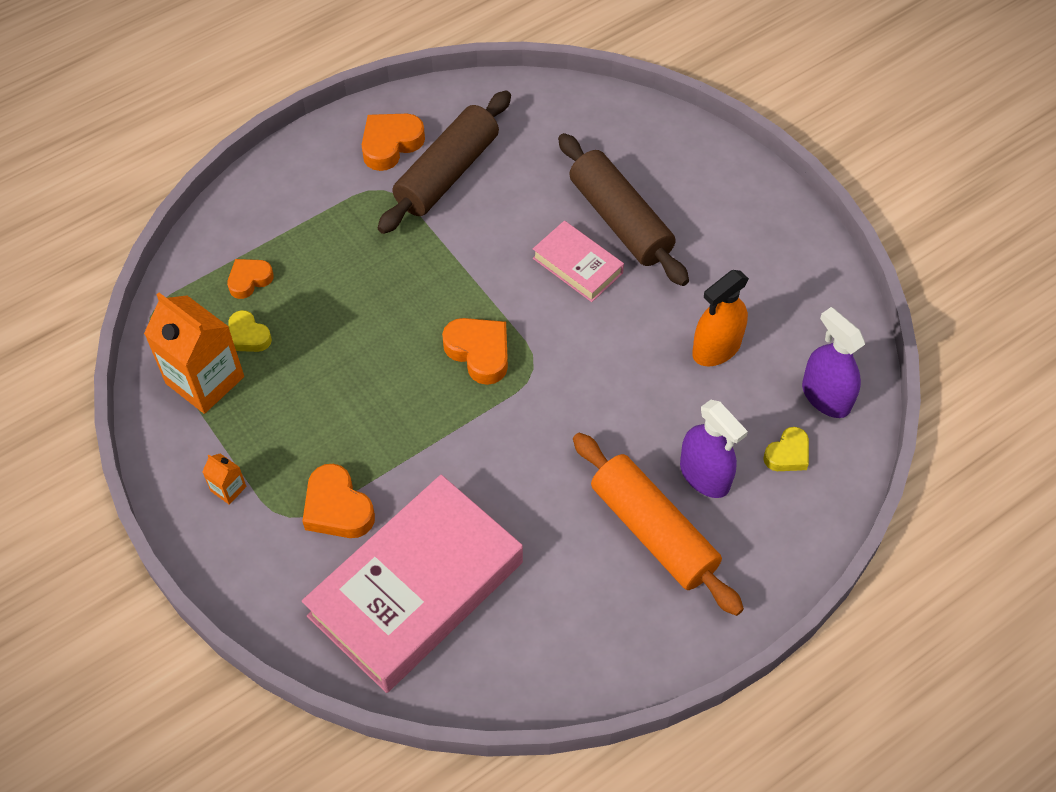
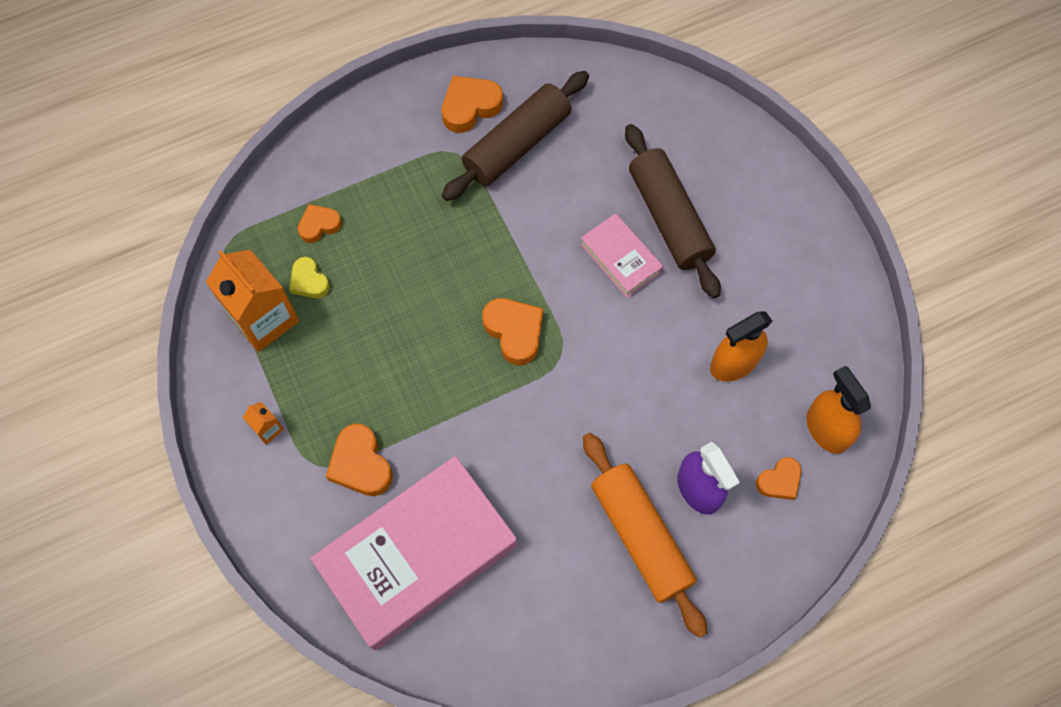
camera: 10 degrees right, 10 degrees up
(787, 454) = (779, 481): yellow heart -> orange heart
(826, 397) = (826, 429): purple spray bottle -> orange spray bottle

